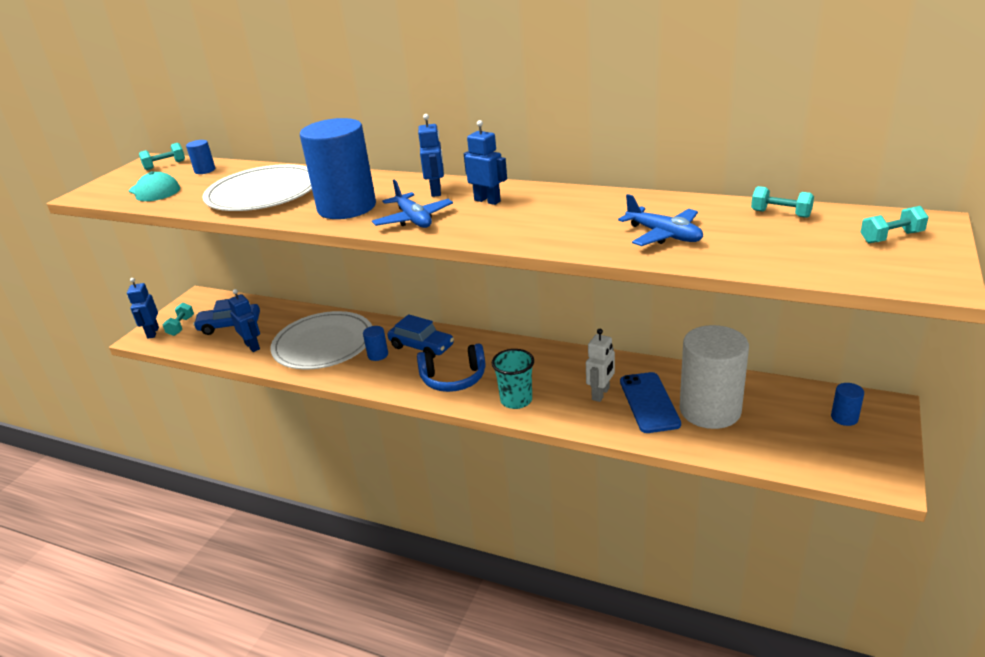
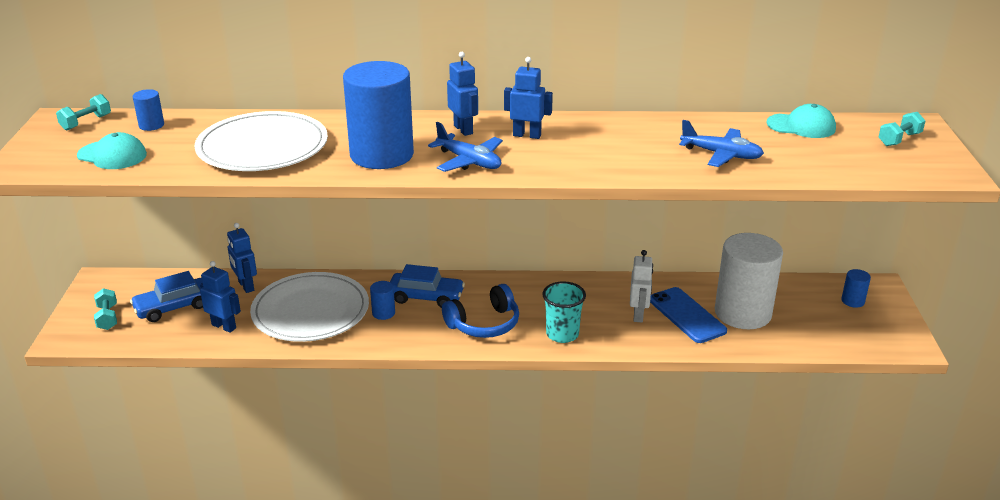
camera: 25 degrees left, 0 degrees up
(152, 333) = (74, 330): blue robot -> blue robot (246, 286)
(780, 214) = (801, 126): turquoise dumbbell -> turquoise cap

